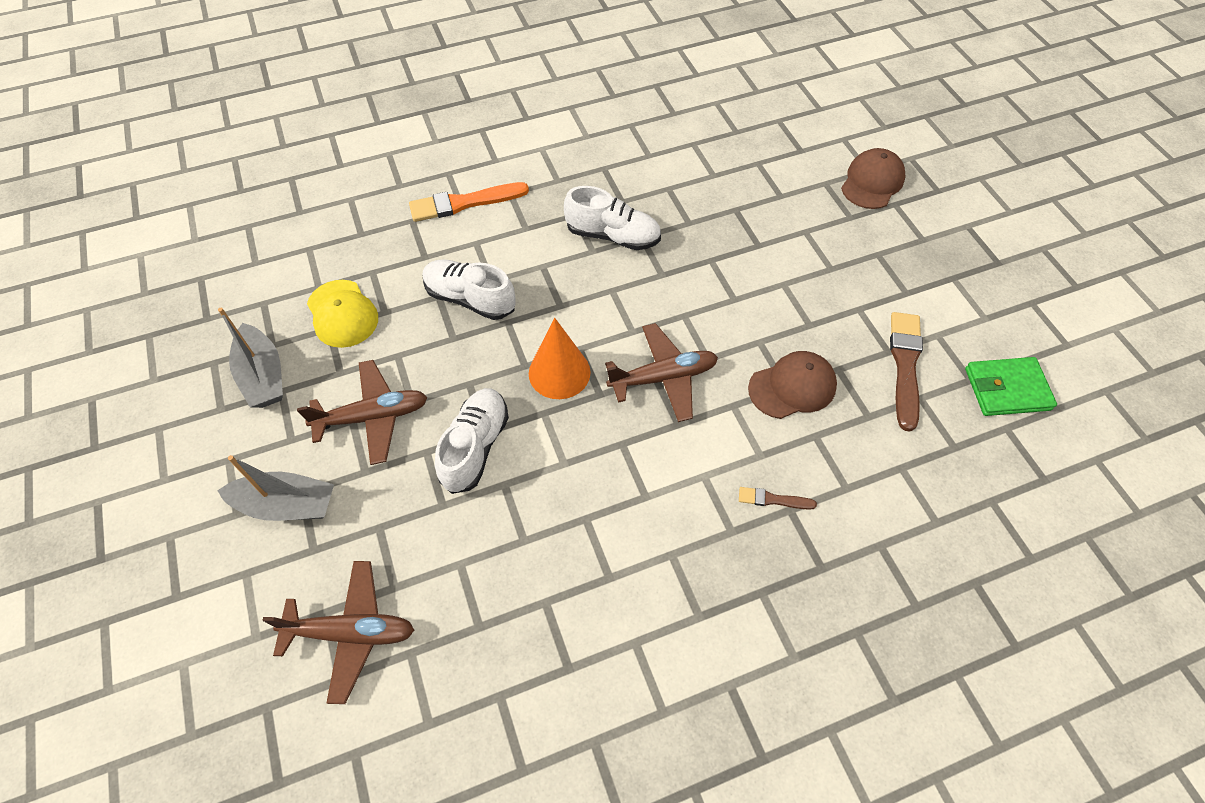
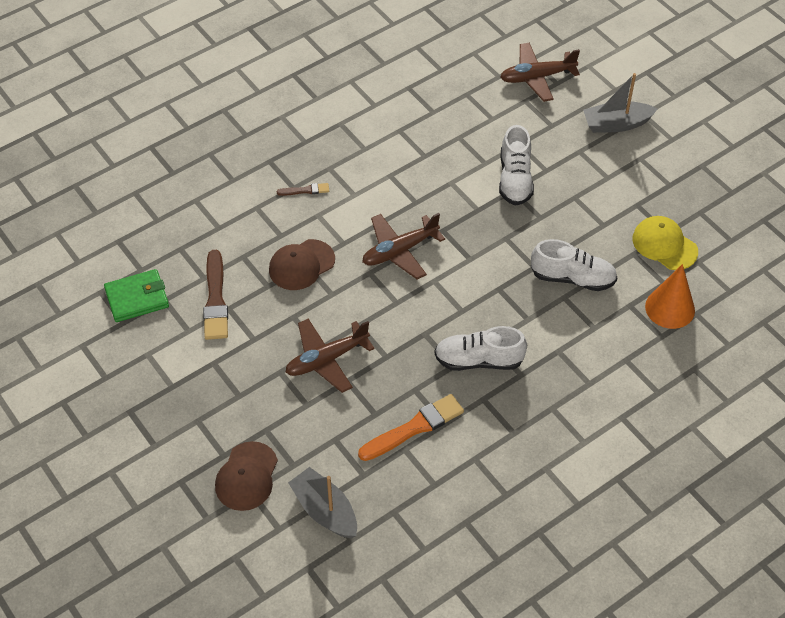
camera: 165 degrees right, 5 degrees down
(263, 376) = (689, 191): grey boat -> grey boat (325, 510)
(372, 417) = (595, 182): brown plane -> brown plane (327, 359)
(465, 203) = (625, 364): orange brush -> orange brush (414, 428)
(559, 372) = (478, 238): orange cone -> orange cone (670, 308)

